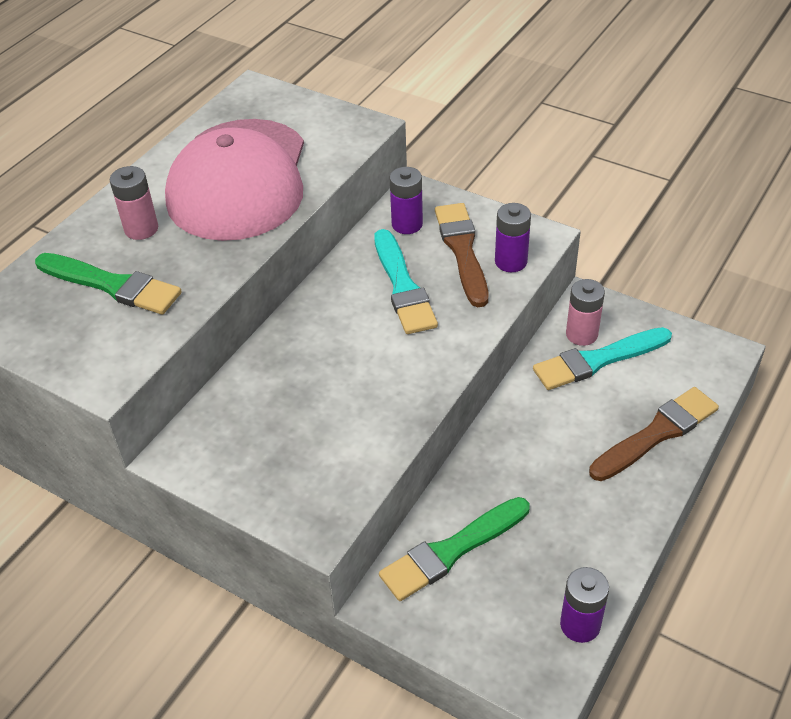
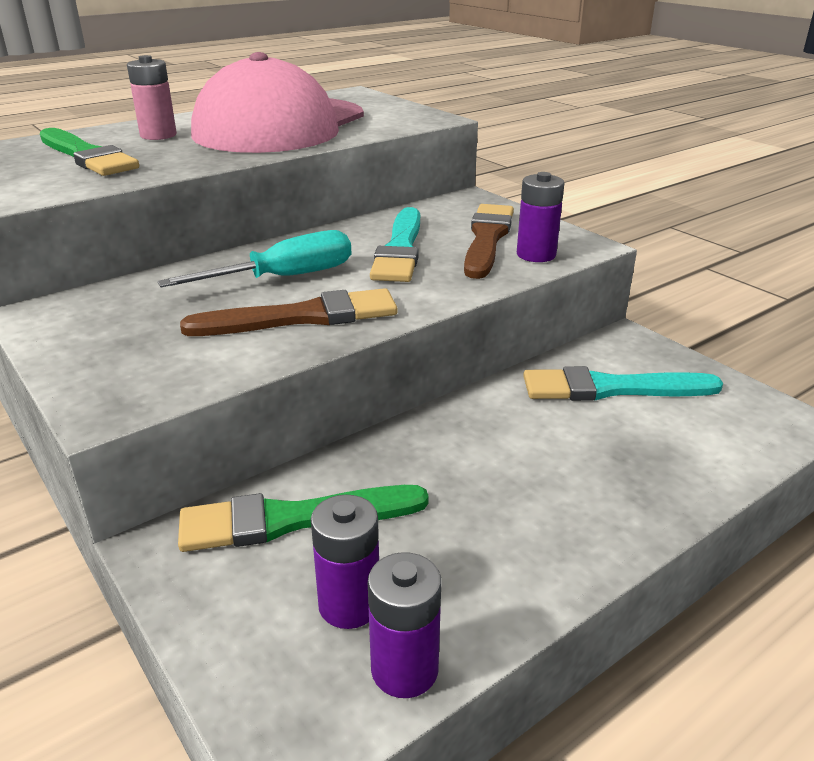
camera: 20 degrees right, 15 degrees down
(336, 351) = (284, 277): none -> turquoise screwdriver
(407, 224) = (443, 214): purple battery -> purple battery (349, 605)
(581, 334) = (604, 362): pink battery -> none
(657, 433) = (654, 476): brown brush -> brown brush (302, 317)

